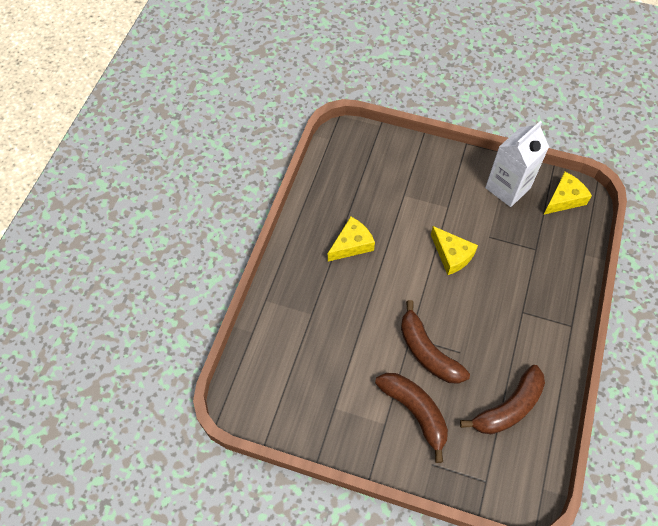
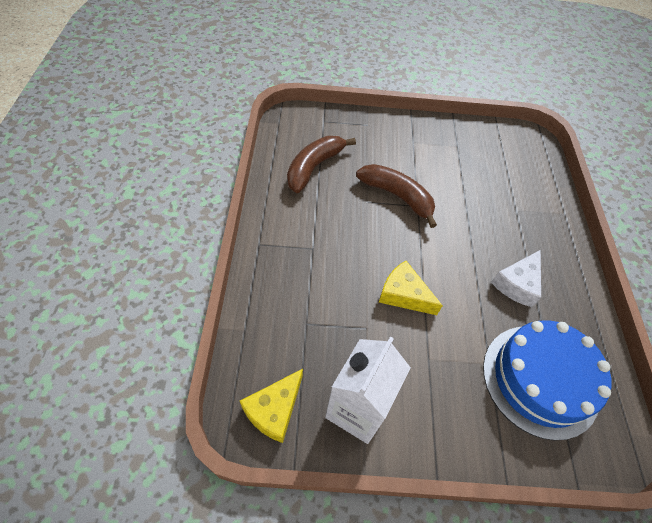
camera: 160 degrees right, 5 degrees down
(352, 244) = (517, 284): yellow cheese -> white cheese
(372, 178) = (540, 380): none -> blue cake
(415, 411) = (392, 153): brown banana -> none

